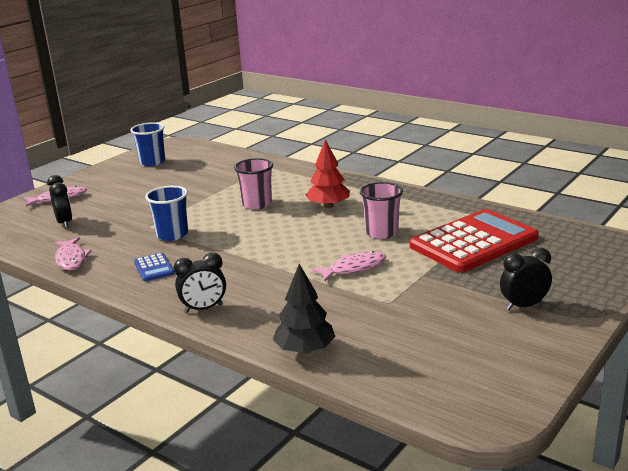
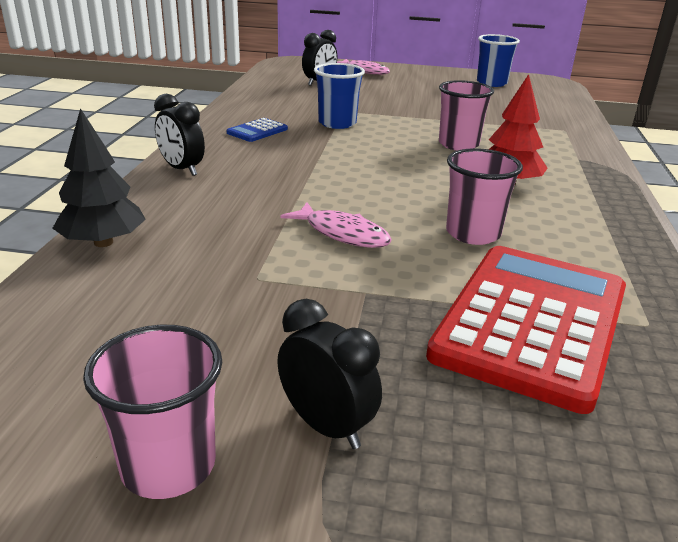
camera: 60 degrees right, 5 degrees up
(71, 259) = (250, 99): pink fish -> none
(473, 242) = (531, 322): red calculator -> red calculator turned 90 degrees counterclockwise
(533, 346) = (168, 465): none -> pink cup

